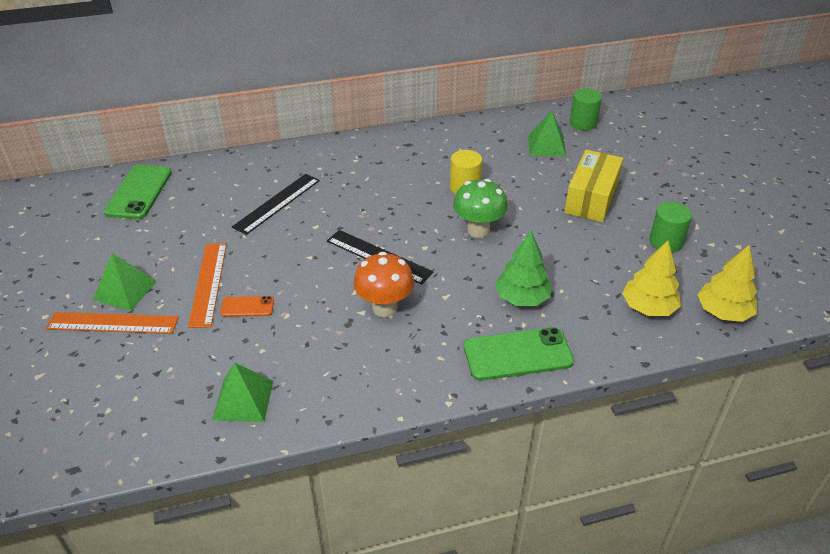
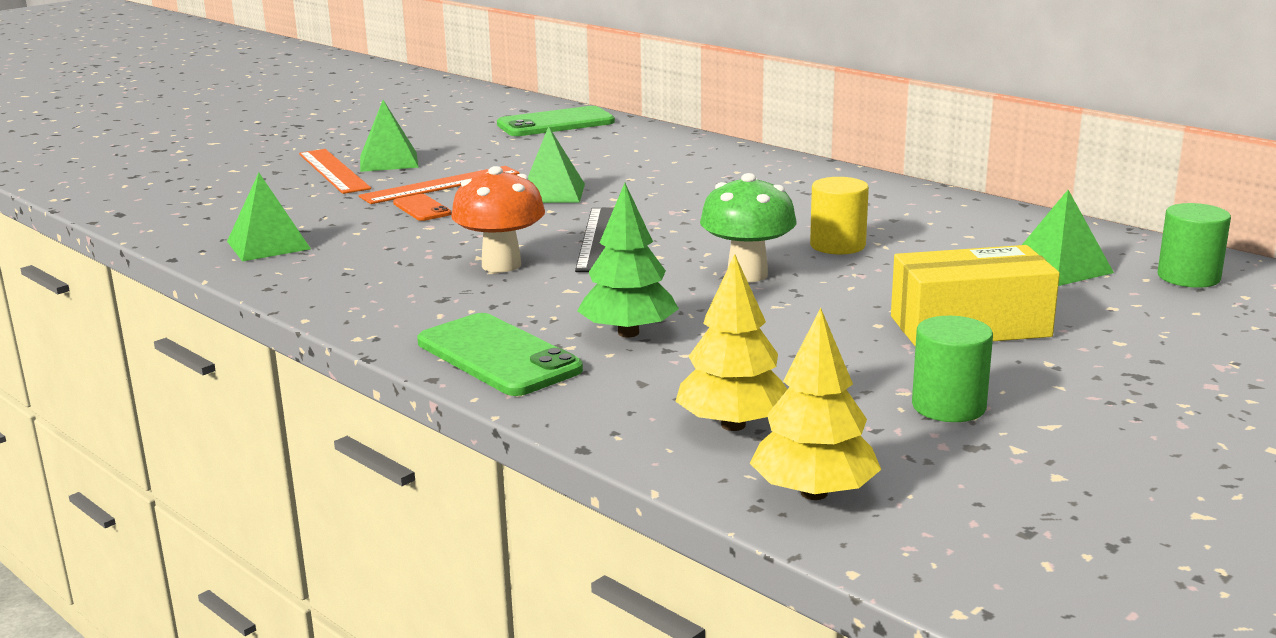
camera: 60 degrees right, 20 degrees down
(277, 203) = (629, 172): black ruler -> none
(279, 245) = (551, 193): none -> green pyramid

